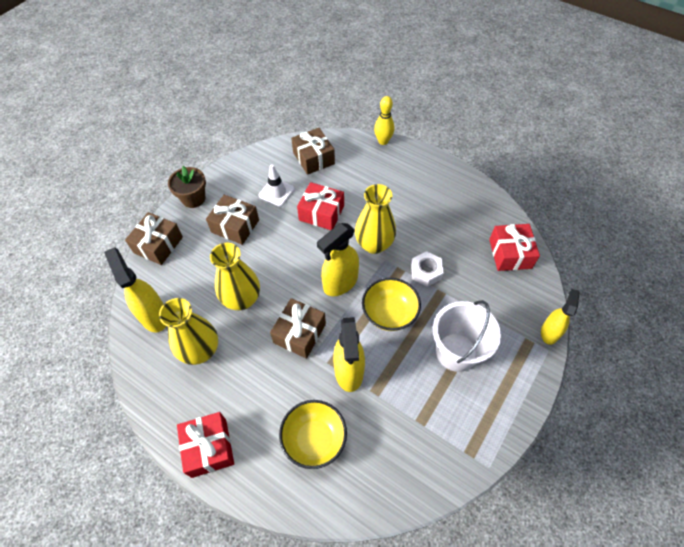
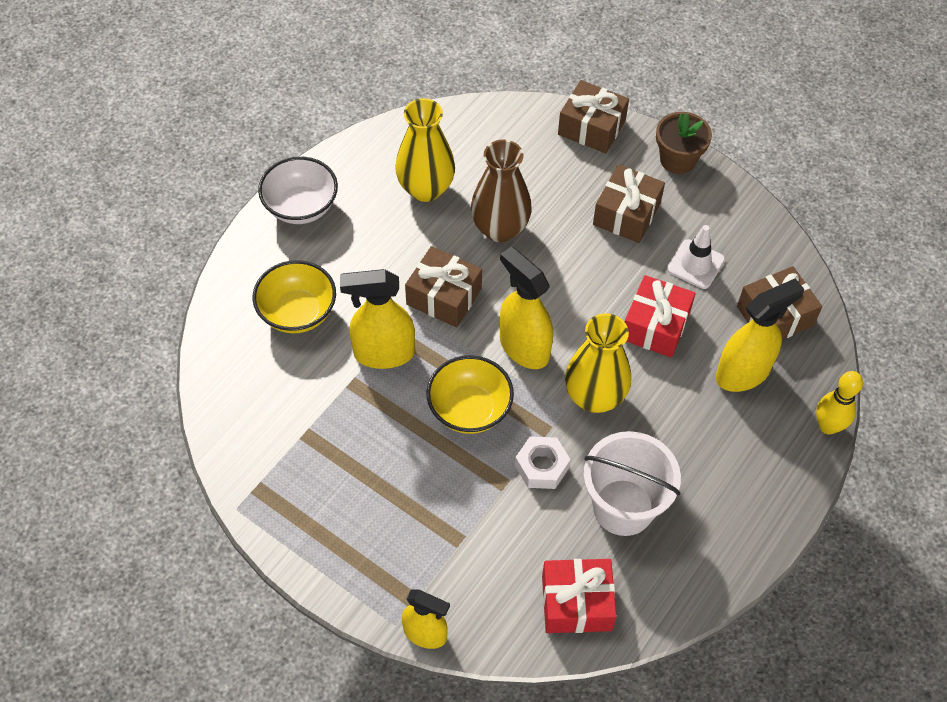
camera: 90 degrees right, 0 degrees up
(154, 315) = (479, 135): yellow spray bottle -> yellow spray bottle (743, 373)
(209, 448) = (301, 207): red gift -> white bowl
(242, 299) = (500, 229): yellow vase -> brown vase
(456, 352) = (402, 492): white bucket -> white bucket (623, 507)

